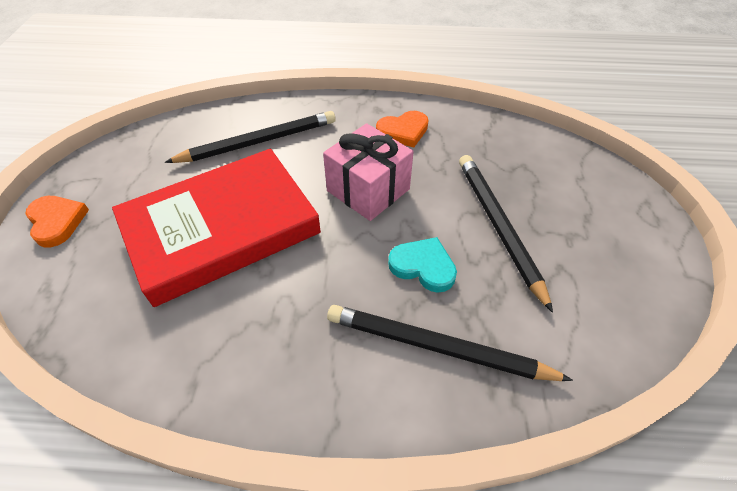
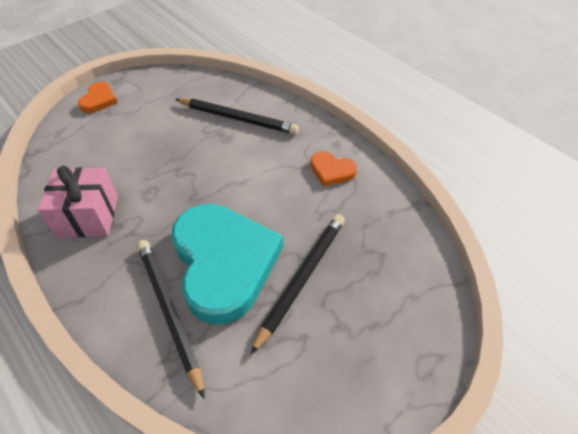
camera: 45 degrees right, 0 degrees up
(221, 229) = (157, 157): red book -> none
(368, 190) = (257, 193): pink gift -> pink gift (88, 216)
(423, 266) = (224, 263): turquoise heart -> turquoise heart, size x2.32

